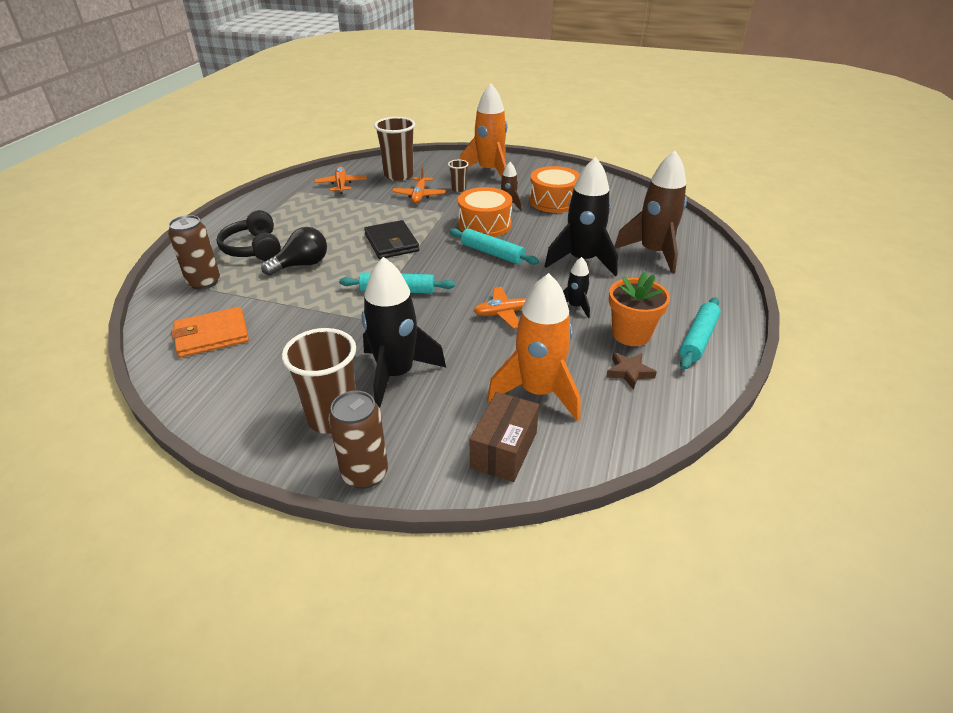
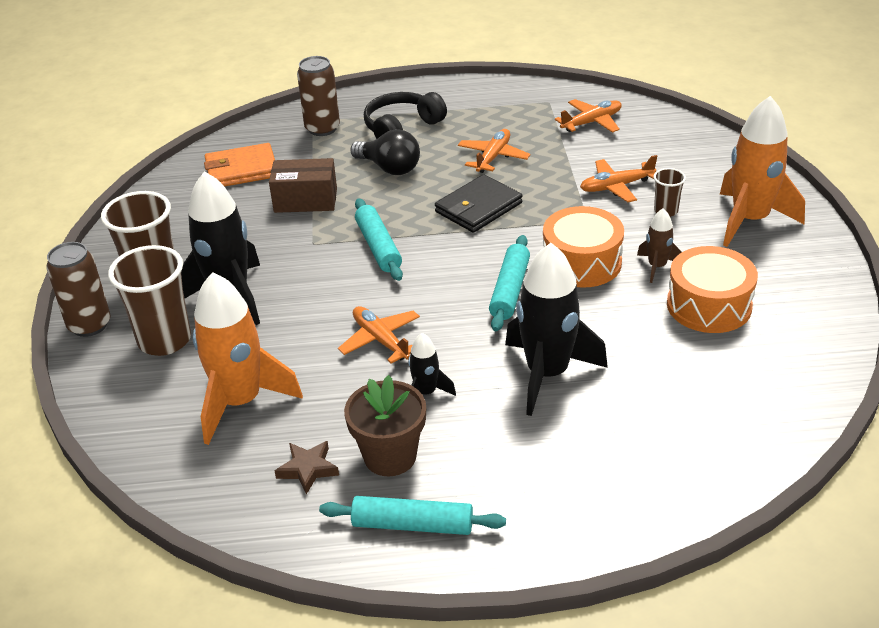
camera: 70 degrees right, 0 degrees up
(212, 335) = (241, 170): orange wallet -> orange wallet turned 60 degrees counterclockwise
(338, 224) = (493, 157): none -> orange plane
(399, 175) = (660, 152): brown cup -> brown cup (164, 340)
(504, 450) = (143, 401): brown box -> brown box (305, 200)
(631, 334) = (390, 456): orange flower pot -> brown flower pot
(653, 253) = (623, 443): brown rocket -> none

